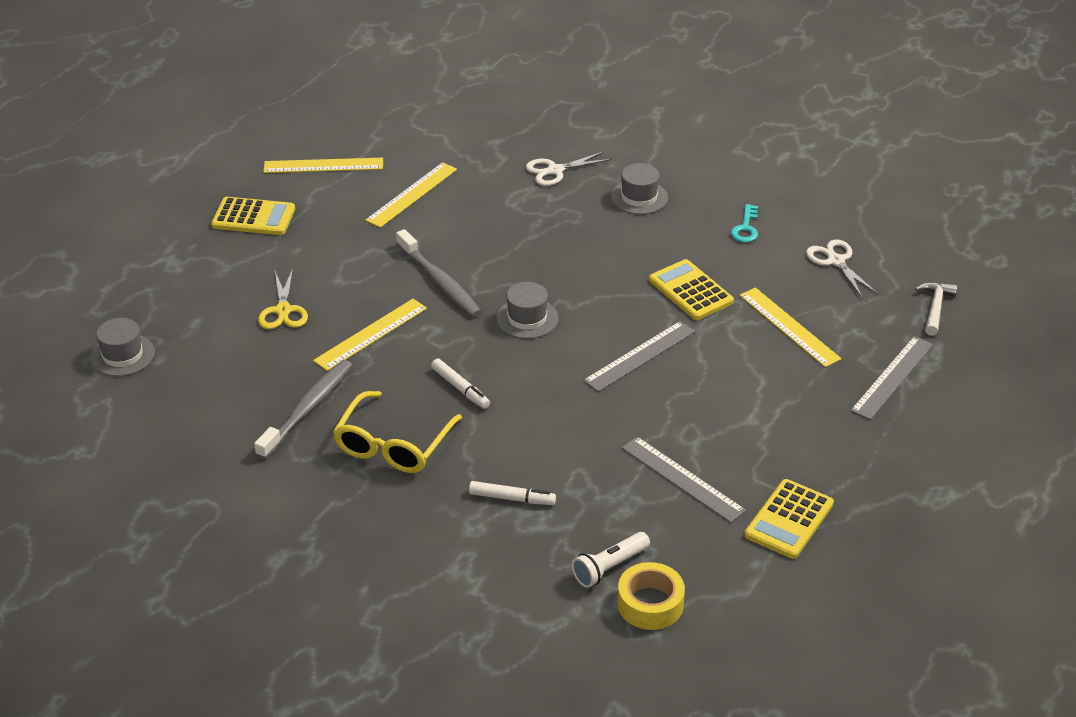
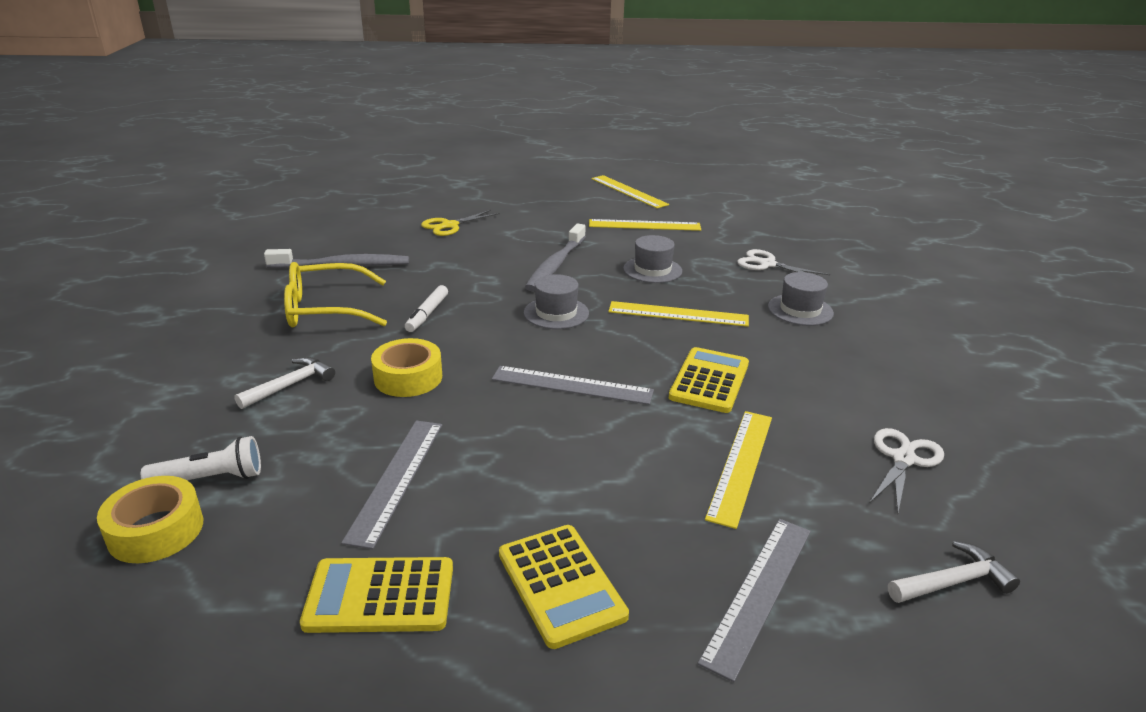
camera: 55 degrees right, 10 degrees down
(122, 355) = (347, 197): grey hat -> grey hat (652, 270)
(253, 217) = (540, 189): yellow calculator -> yellow calculator (561, 585)
(371, 334) = (458, 260): yellow ruler -> yellow ruler (678, 314)
(511, 498) = (290, 385): white marker -> white hammer
(556, 433) = (408, 377): none -> yellow tape
(609, 567) = (211, 478): white flashlight -> white flashlight turned 150 degrees clockwise
(745, 228) = (855, 380): turquoise key -> none
(892, 377) = (759, 592): grey ruler -> grey ruler turned 60 degrees counterclockwise

